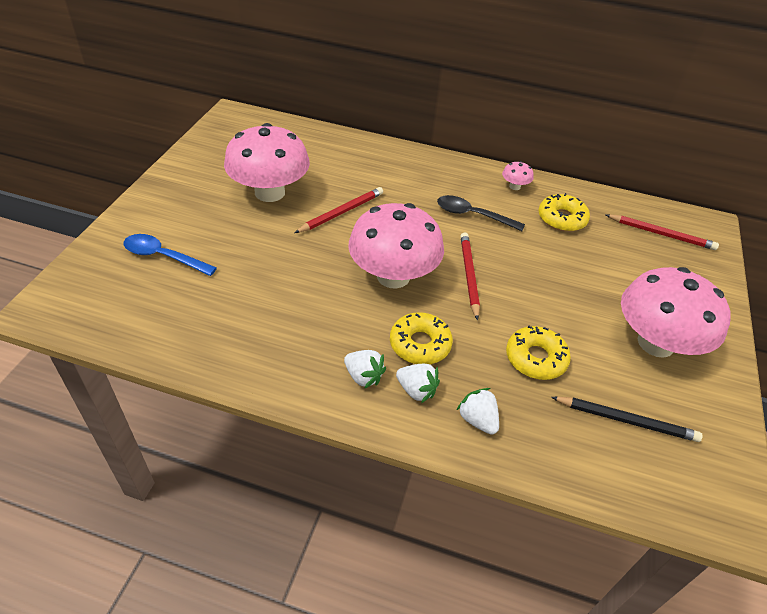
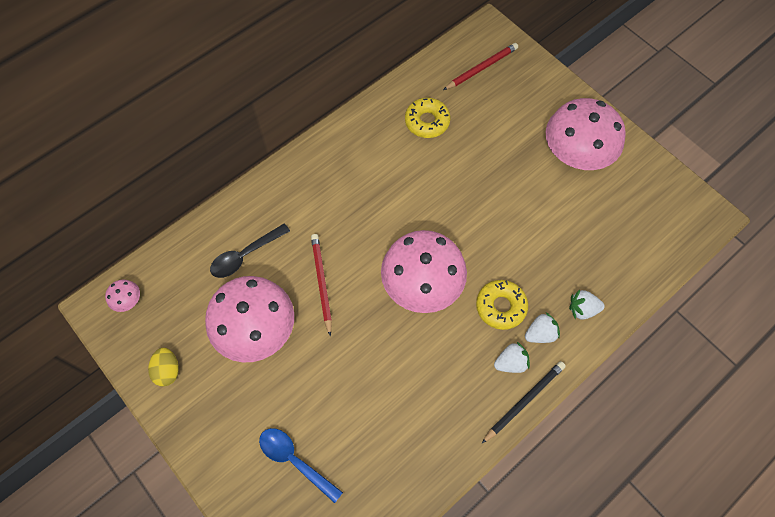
camera: 55 degrees left, 20 degrees up
(164, 257) = (295, 460): blue spoon -> blue spoon turned 75 degrees clockwise
(203, 161) = (168, 370): none -> yellow egg
(469, 275) = (451, 230): red pencil -> none
(473, 215) = (385, 182): black spoon -> black spoon (245, 255)
(514, 186) = (369, 128): pink mushroom -> pink mushroom (128, 300)
(535, 358) = (551, 238): yellow donut -> none
(626, 420) = (624, 220): black pencil -> black pencil (524, 401)

